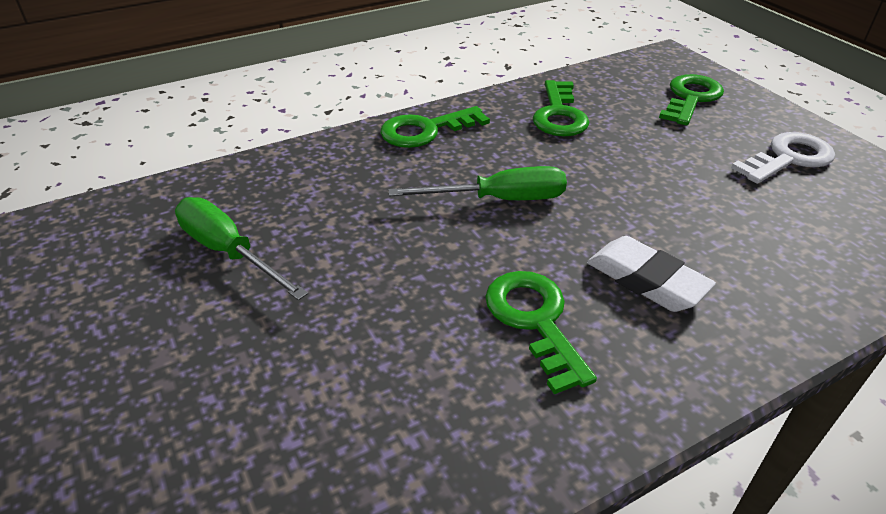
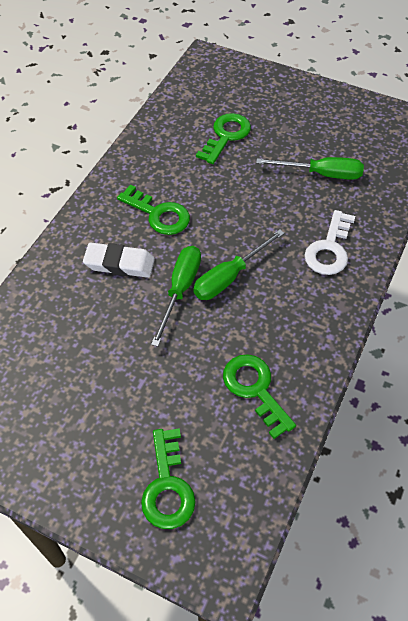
camera: 145 degrees right, 15 degrees up
(425, 130) = (326, 312): green key -> green key (226, 136)
(575, 214) = (180, 290): none -> green screwdriver
(788, 158) = (65, 433): white key -> white key (329, 249)

